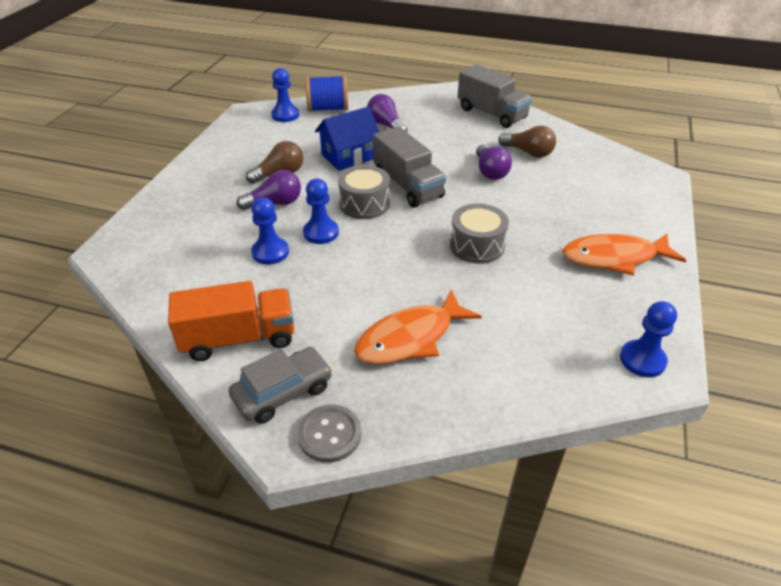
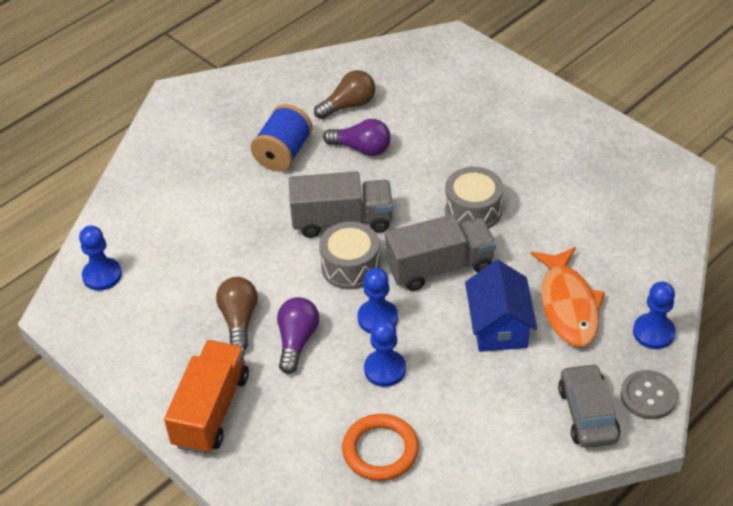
camera: 60 degrees left, 5 degrees up
(186, 275) = (380, 450): none -> orange ring
(239, 338) = (502, 428): orange truck -> orange truck (211, 410)
(328, 109) = (120, 230): blue spool -> blue spool (283, 153)
(349, 156) = (247, 247): blue house -> blue house (499, 326)
(386, 125) = (205, 192): purple light bulb -> none
(491, 113) = (250, 97): grey truck -> grey truck (440, 267)
(614, 258) = (544, 131): orange fish -> none
(642, 360) = (665, 178): blue pawn -> blue pawn (653, 332)

